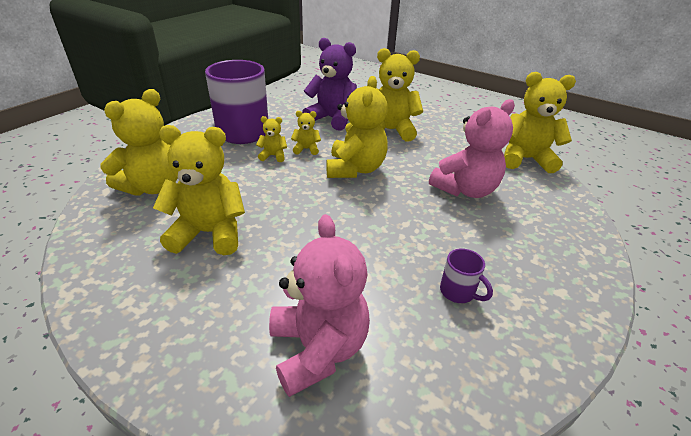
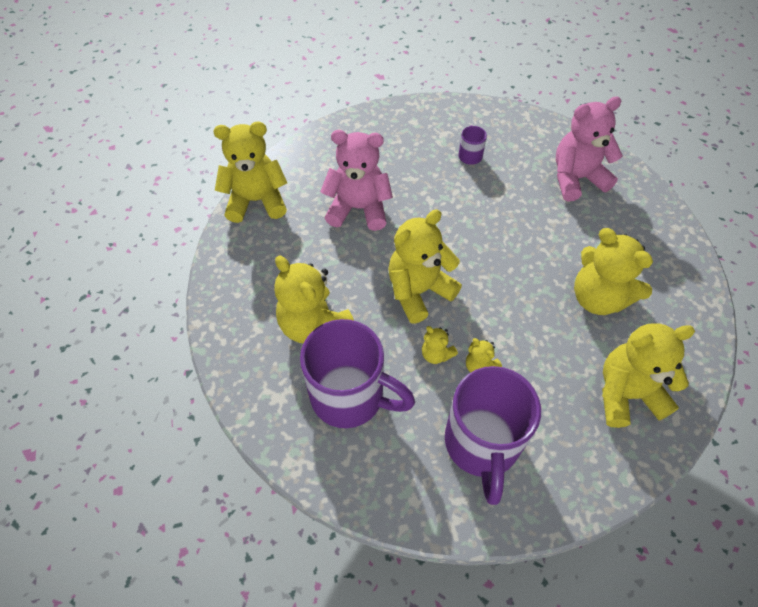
camera: 135 degrees left, 20 degrees up
(318, 349) = (576, 178): pink teddy bear -> pink teddy bear turned 45 degrees clockwise
(332, 119) = (350, 396): purple teddy bear -> purple mug
(525, 159) = (256, 201): yellow teddy bear -> yellow teddy bear turned 120 degrees clockwise

